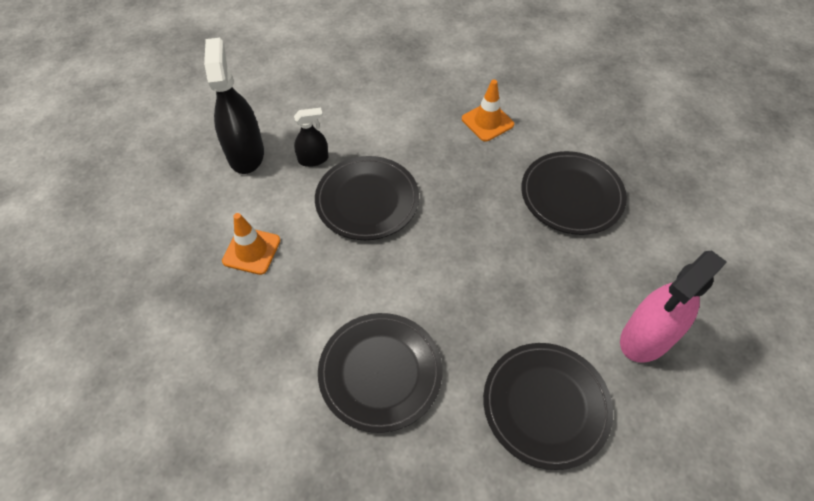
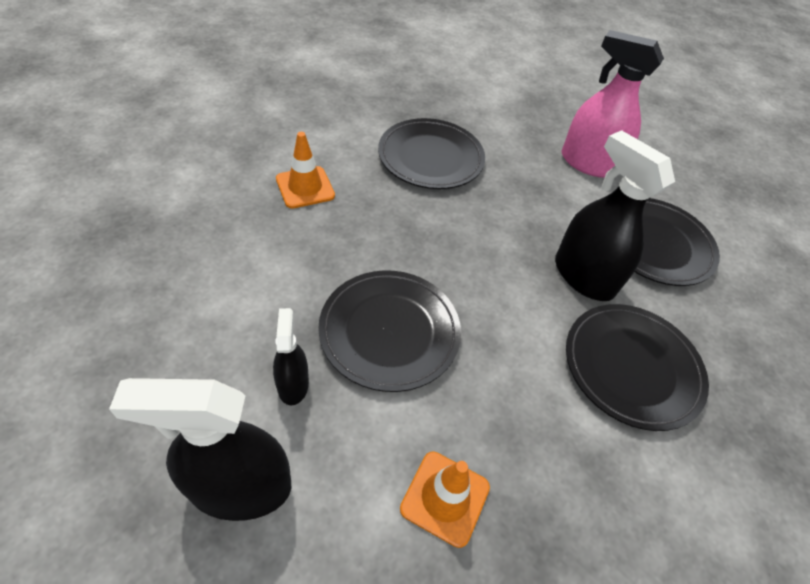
camera: 85 degrees left, 5 degrees down
(471, 332) = (583, 276): none -> black spray bottle
(646, 337) = (588, 163): pink spray bottle -> pink spray bottle turned 150 degrees clockwise

